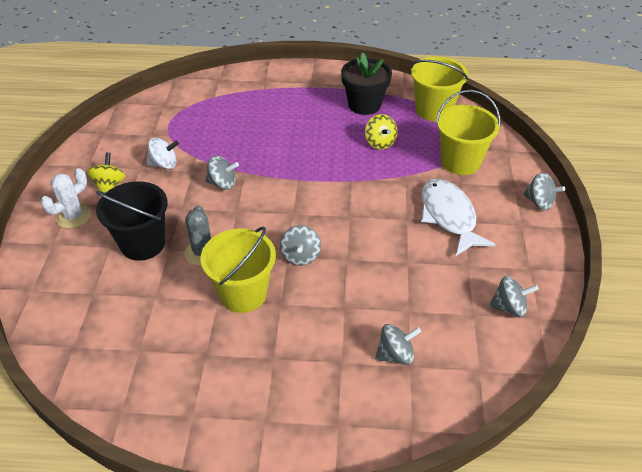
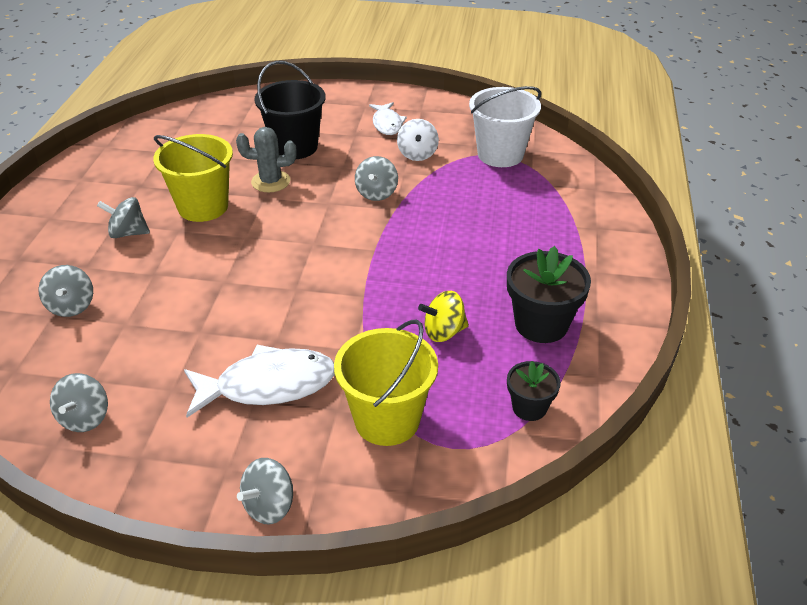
camera: 95 degrees right, 5 degrees down
(74, 216) = (345, 108): white cactus -> none
(109, 185) = (387, 124): yellow spinning top -> white fish
(169, 120) = (500, 154): none -> white bucket
(300, 256) = (241, 246): grey spinning top -> grey spinning top (128, 233)
(433, 110) = (529, 407): yellow bucket -> black flower pot

